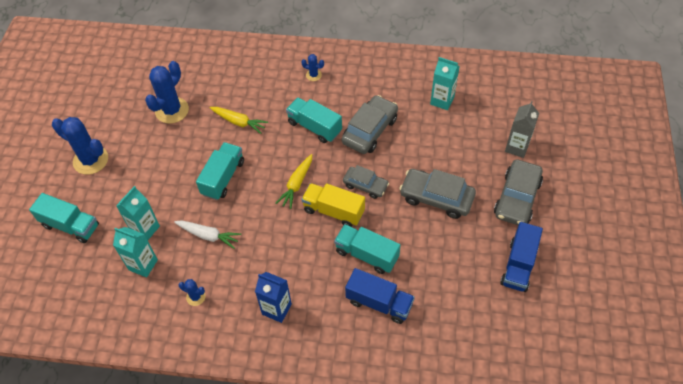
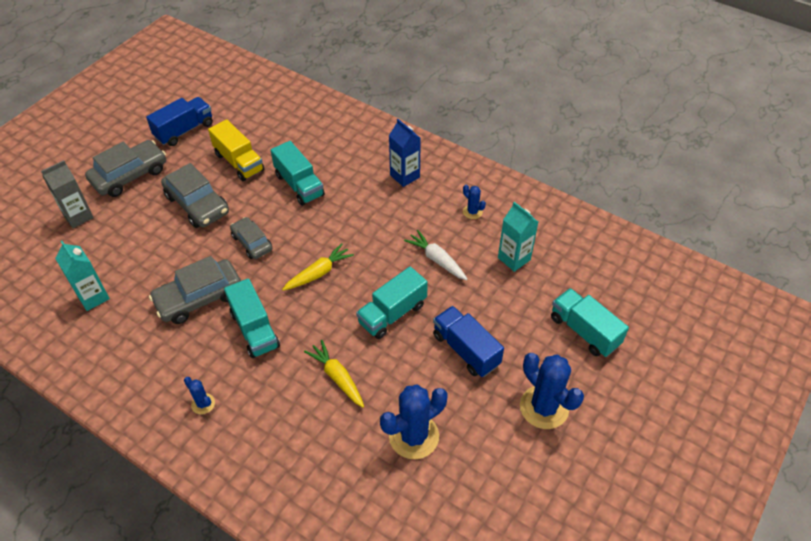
camera: 155 degrees left, 5 degrees down
(145, 229) = (500, 293): turquoise carton -> none
(333, 211) = (300, 232): yellow truck -> yellow truck (239, 162)
(379, 303) = (317, 149): blue truck -> blue truck (466, 350)

